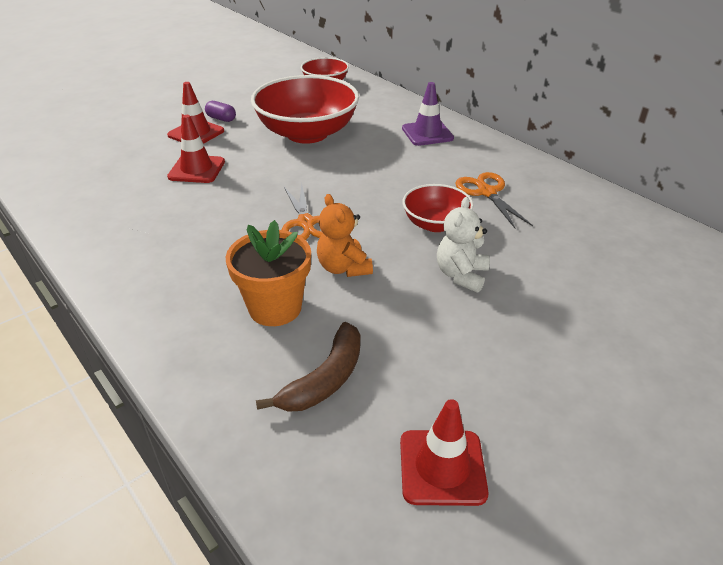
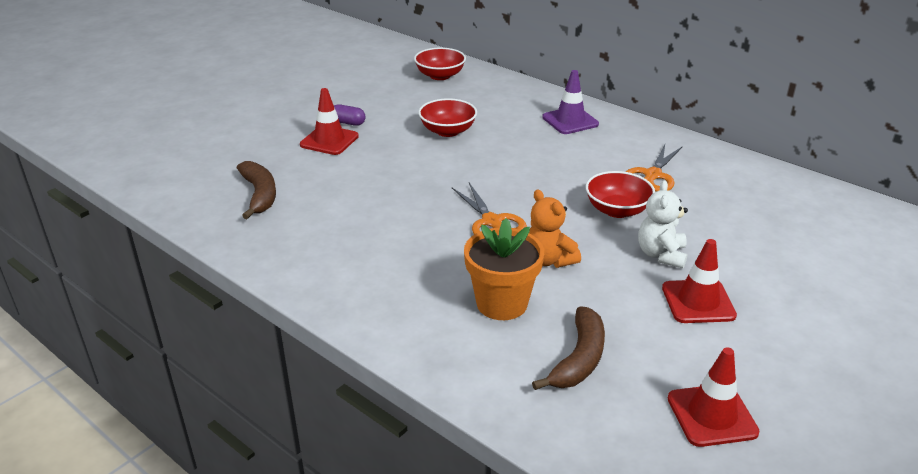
camera: 10 degrees left, 5 degrees down
(107, 176) = (260, 195): none -> brown banana
(197, 169) = (351, 179): red traffic cone -> red traffic cone (698, 302)
(307, 133) = (448, 131): red bowl -> red bowl, size x0.53
(487, 192) = (653, 175): orange scissors -> orange scissors turned 120 degrees counterclockwise

